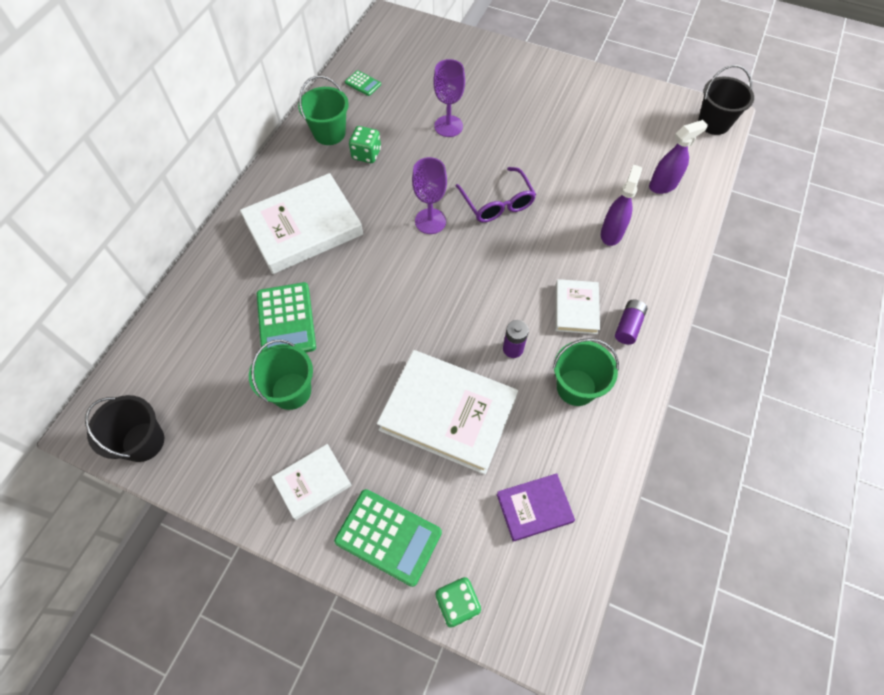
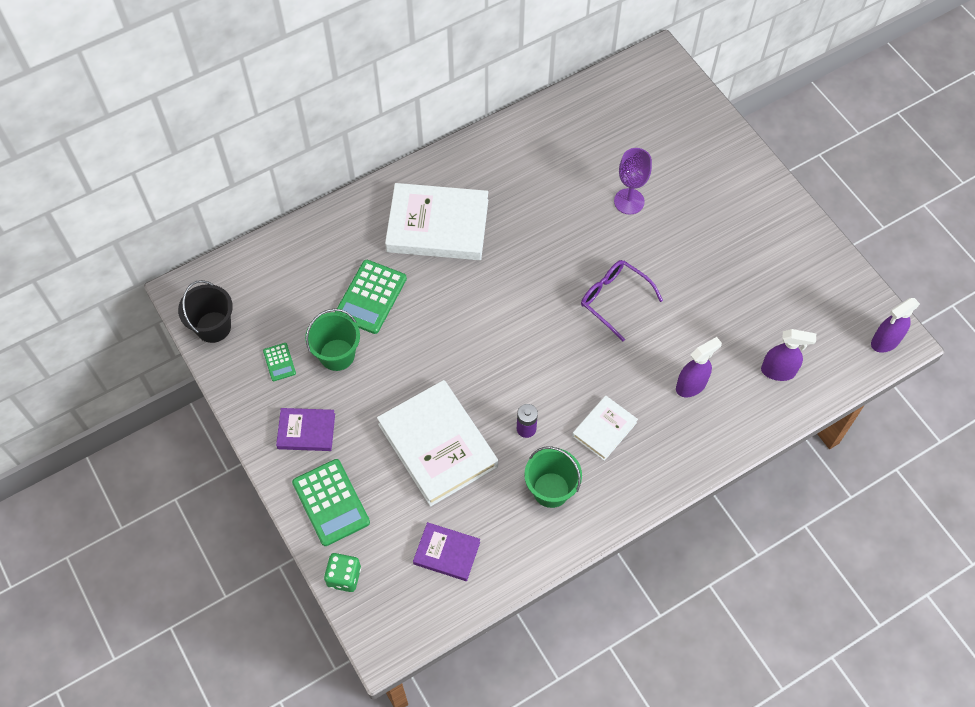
camera: 35 degrees right, 0 degrees up
(312, 482) = (306, 431): white book -> purple book
(329, 133) = (520, 149): green bucket -> none
(363, 83) = (585, 115): green calculator -> green calculator (279, 362)
(366, 154) = (537, 188): green dice -> none
(430, 221) = (544, 281): purple goblet -> none
(497, 203) = (614, 299): purple glasses -> purple glasses turned 120 degrees clockwise
(628, 326) = (635, 470): purple battery -> none
(713, 123) = (885, 341): black bucket -> purple spray bottle

